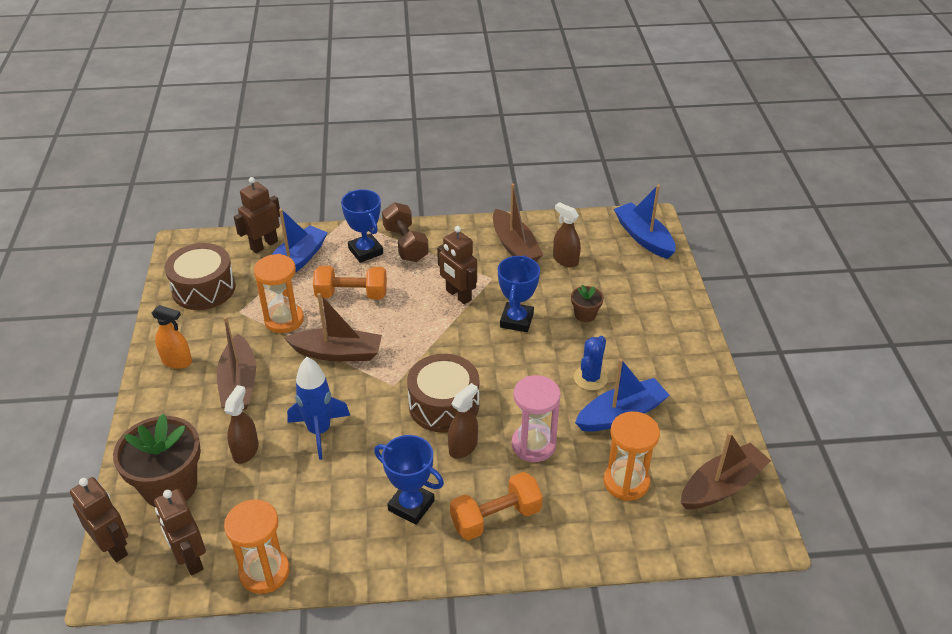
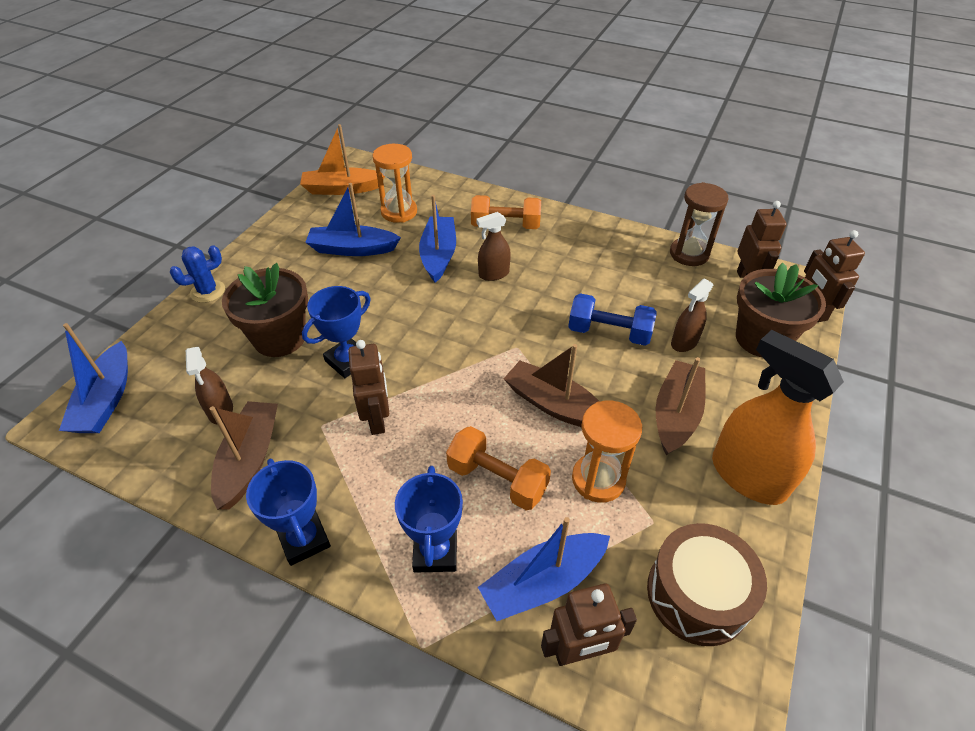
camera: 150 degrees left, 5 degrees up
(177, 361) = (747, 476): orange spray bottle -> orange spray bottle, size x1.90
(264, 572) = (689, 254): orange hourglass -> brown hourglass
(319, 431) = (609, 333): blue rocket -> blue dumbbell
(405, 244) = (374, 537): brown dumbbell -> none
(411, 505) = (561, 253): blue trophy -> blue trophy (304, 539)
(444, 405) = (484, 311): brown drum -> none
(533, 445) = (438, 255): pink hourglass -> blue boat
(585, 314) = (279, 338): brown flower pot -> brown flower pot, size x2.11
(590, 378) = (343, 282): blue cactus -> blue cactus (208, 291)
(721, 486) = (342, 189): brown boat -> orange boat

